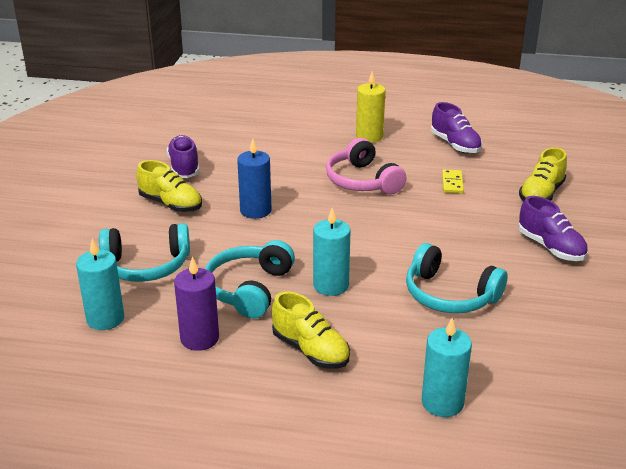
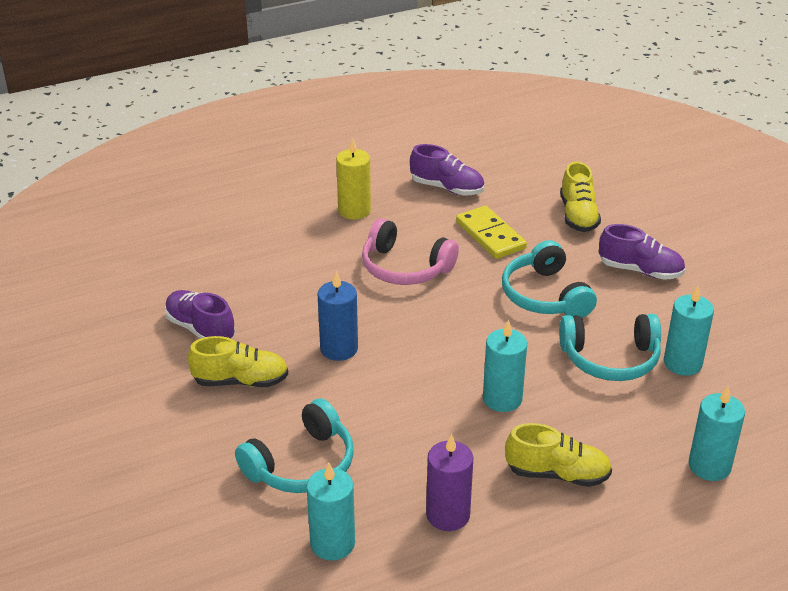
camera: 35 degrees left, 5 degrees up
(249, 289) = (433, 439): turquoise headphones -> turquoise headphones (545, 295)
(452, 183) = (490, 235): yellow domino -> yellow domino, size x1.68
(509, 323) = (682, 363): none -> turquoise candle

